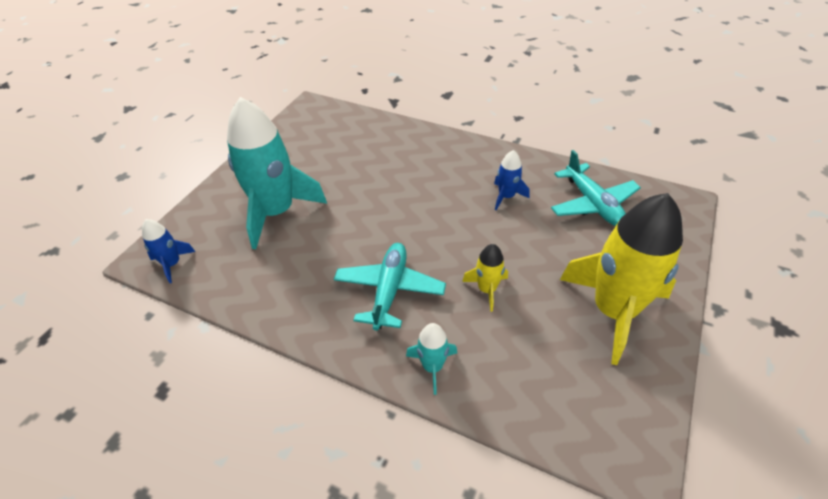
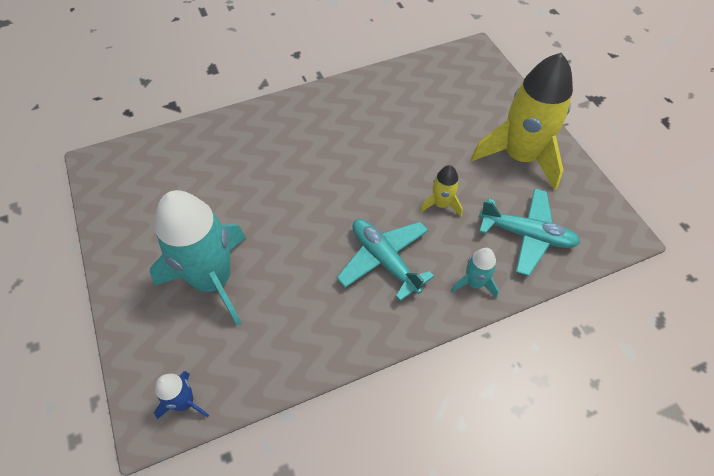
camera: 50 degrees left, 10 degrees up
(506, 196) = (370, 126): blue rocket -> none
(592, 204) = (428, 91): turquoise plane -> turquoise plane (527, 235)

